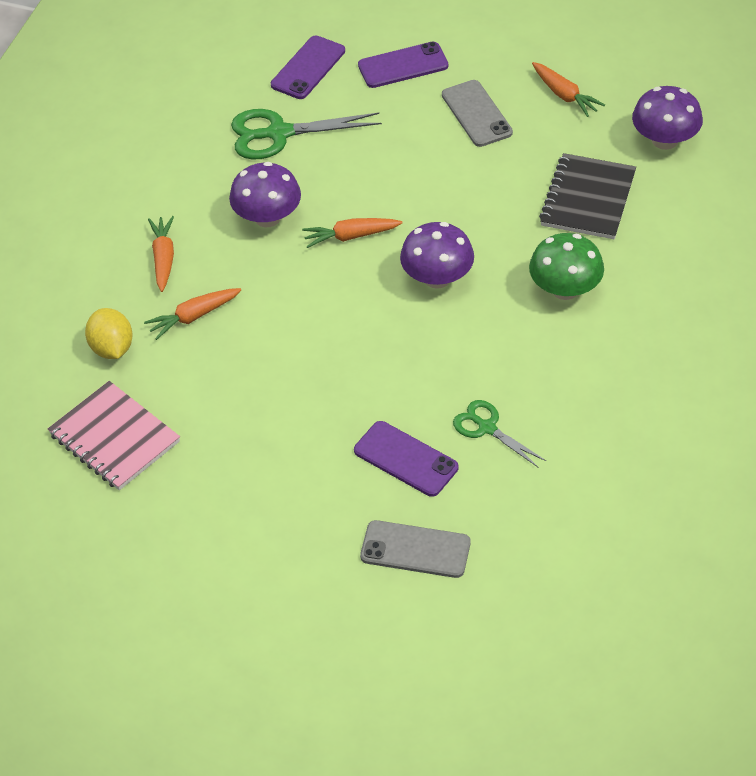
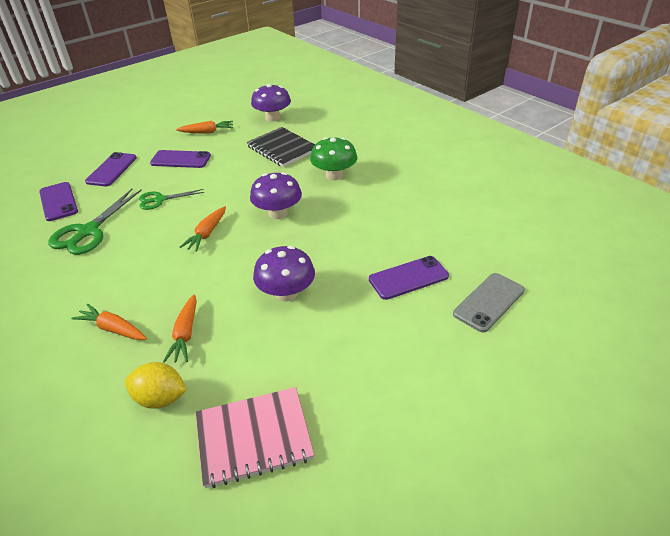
camera: 60 degrees left, 10 degrees down
(267, 217) = (146, 262): purple mushroom -> purple mushroom (286, 293)
(476, 114) = (180, 159): grey phone -> purple phone
(487, 428) = (409, 236): green scissors -> green scissors (160, 200)

